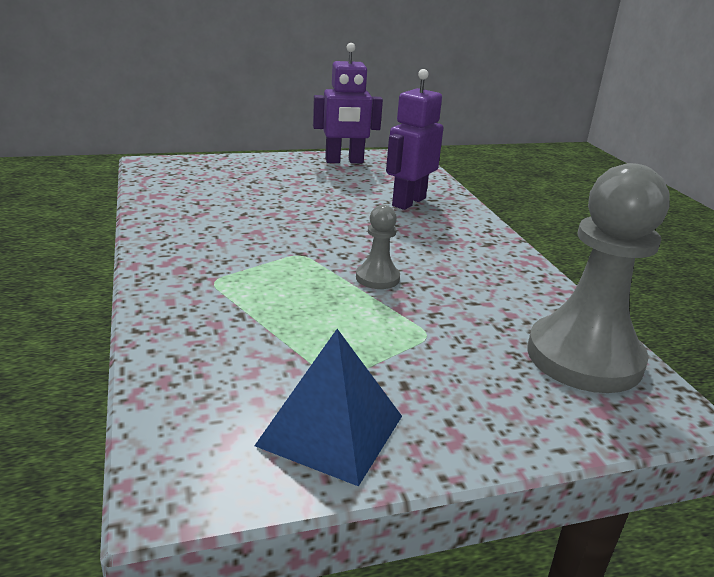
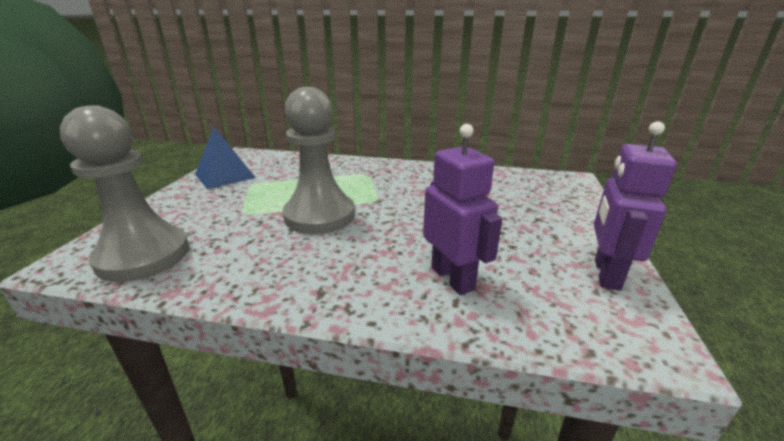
camera: 120 degrees right, 0 degrees up
(377, 278) = (319, 216): grey pawn -> grey pawn, size x2.18

